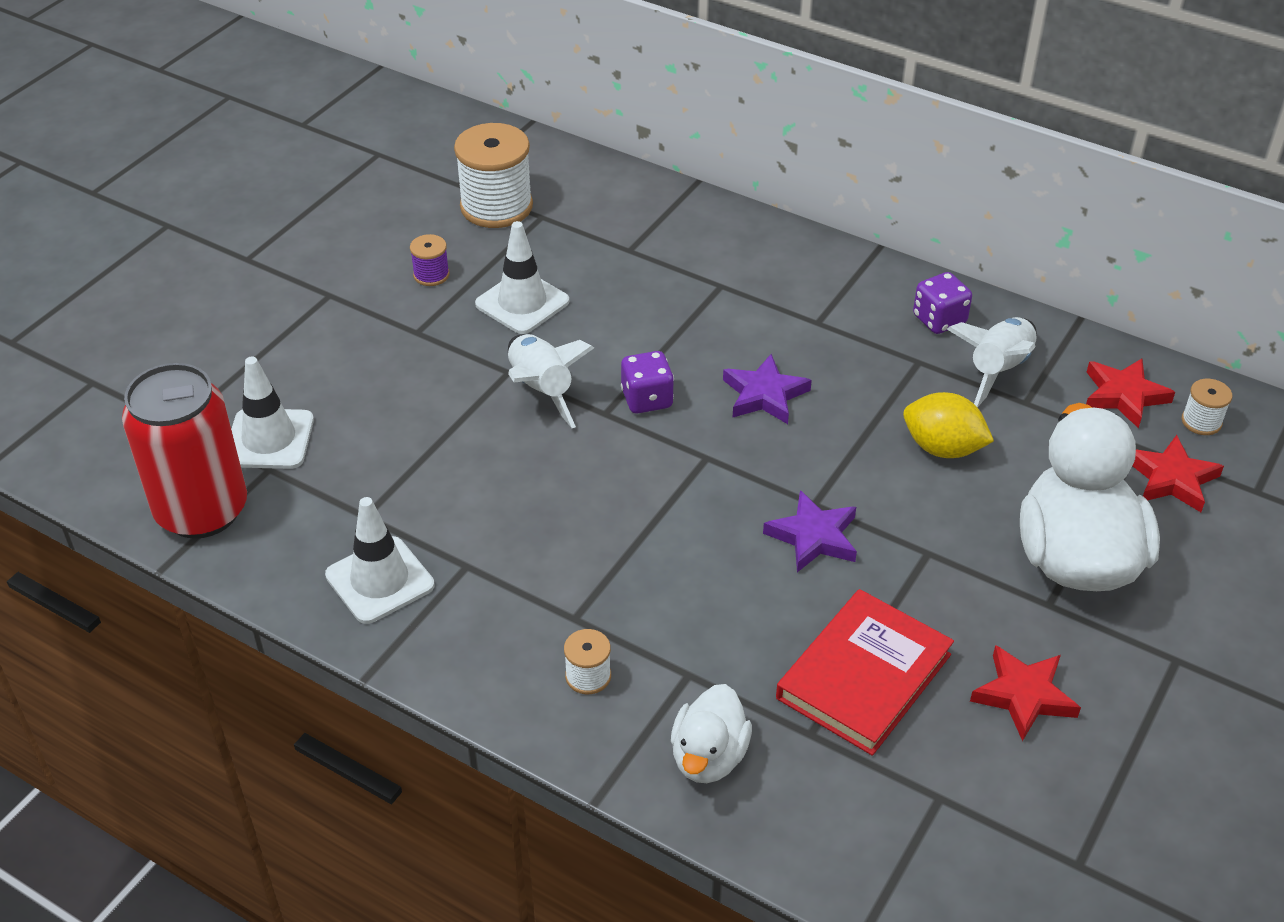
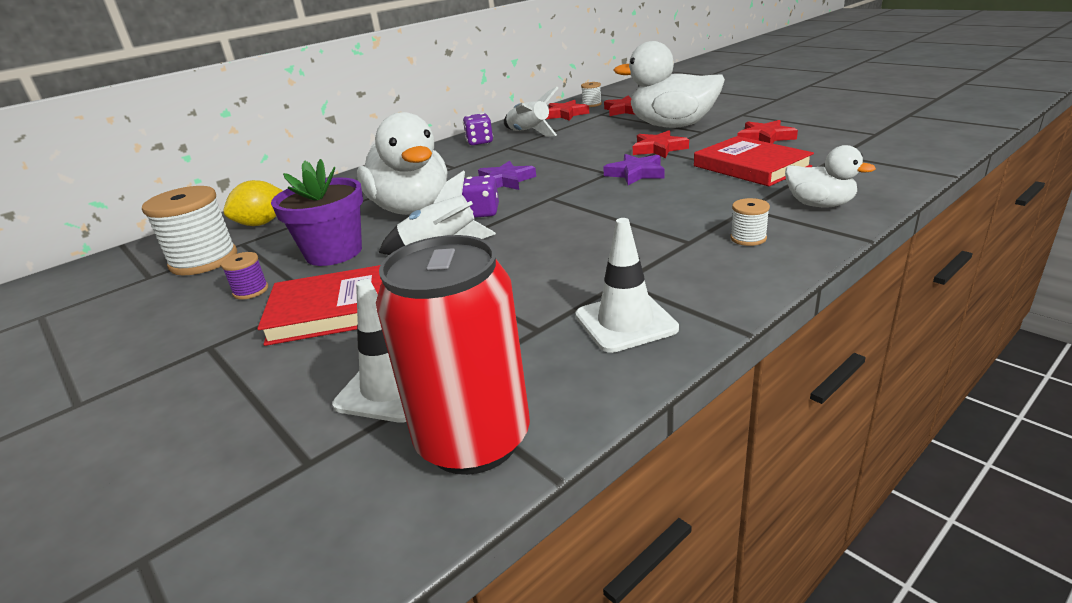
camera: 70 degrees left, 15 degrees down
(396, 353) = (335, 310): none -> red book
(522, 303) = (334, 252): white traffic cone -> purple flower pot
(653, 328) = (411, 209): none -> white duck
(937, 552) = (658, 149): none -> red star
(942, 448) = (580, 145): yellow lemon -> yellow lemon (262, 223)

